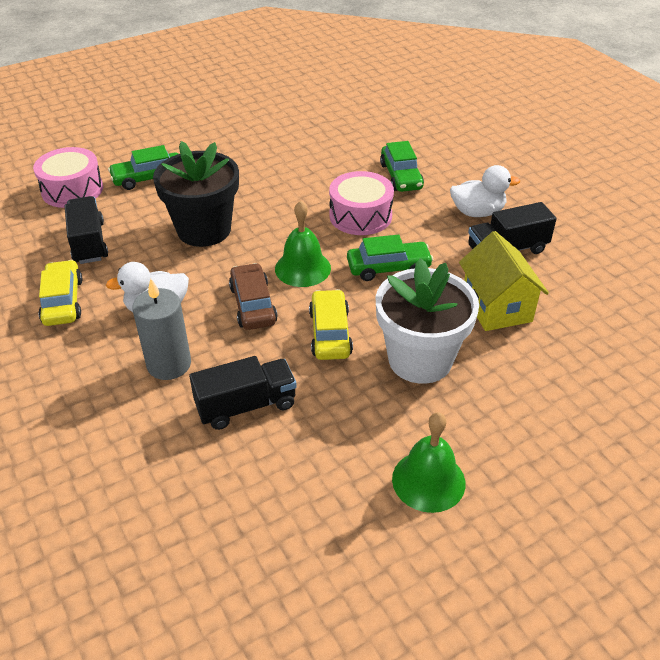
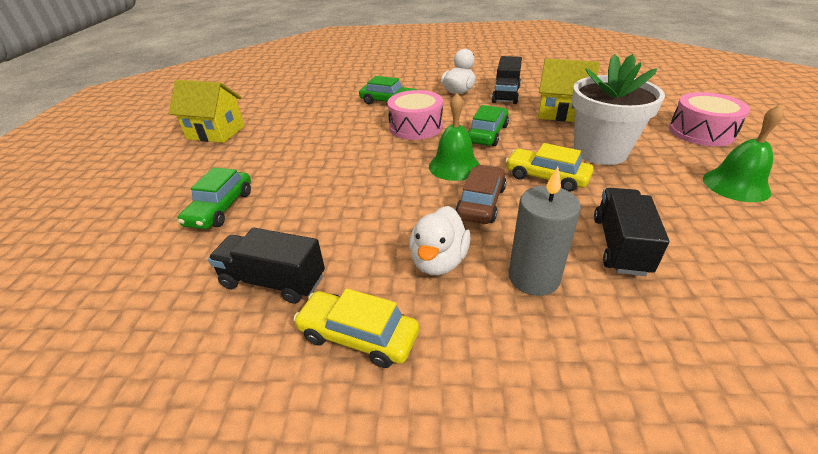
camera: 55 degrees left, 5 degrees down
(72, 190) = (157, 268): pink drum -> pink drum (701, 132)
(204, 230) = (347, 199): black flower pot -> none
(249, 114) = (216, 132): none -> yellow house
(253, 305) = (481, 202): brown car -> brown car turned 90 degrees clockwise

